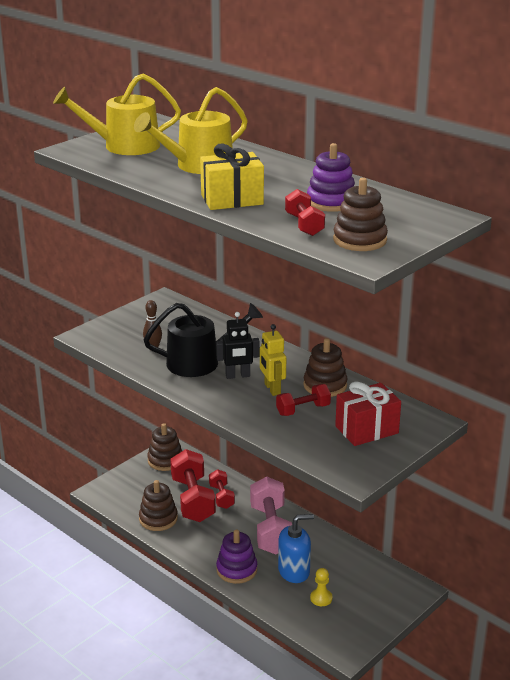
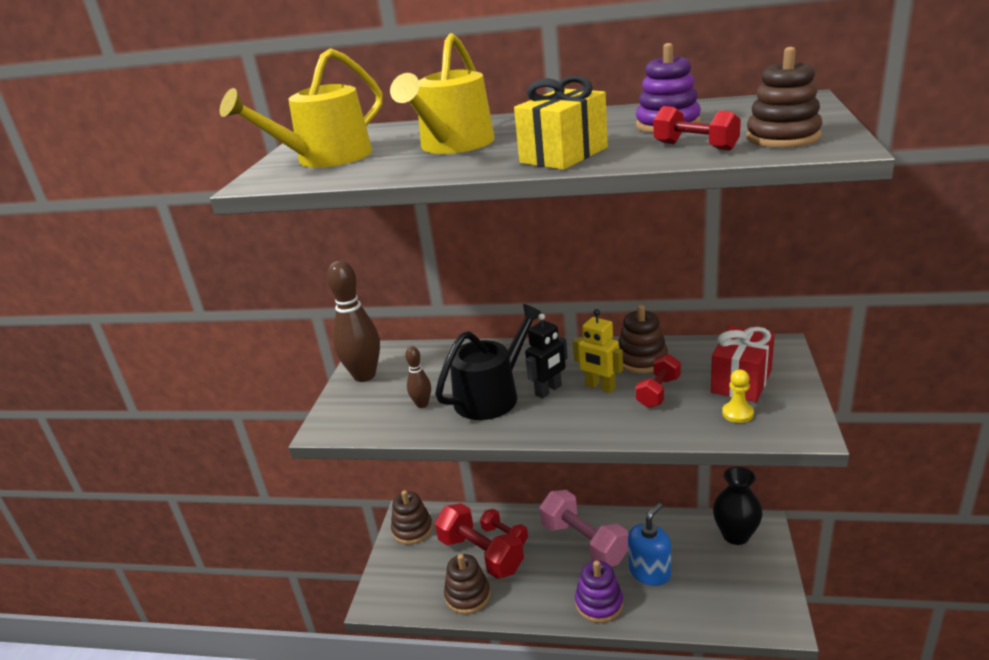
camera: 30 degrees left, 0 degrees up
(142, 314) = (364, 375): none -> brown bowling pin
(321, 598) = (702, 584): yellow pawn -> yellow pawn (737, 413)
(386, 584) = (735, 535): none -> black vase

